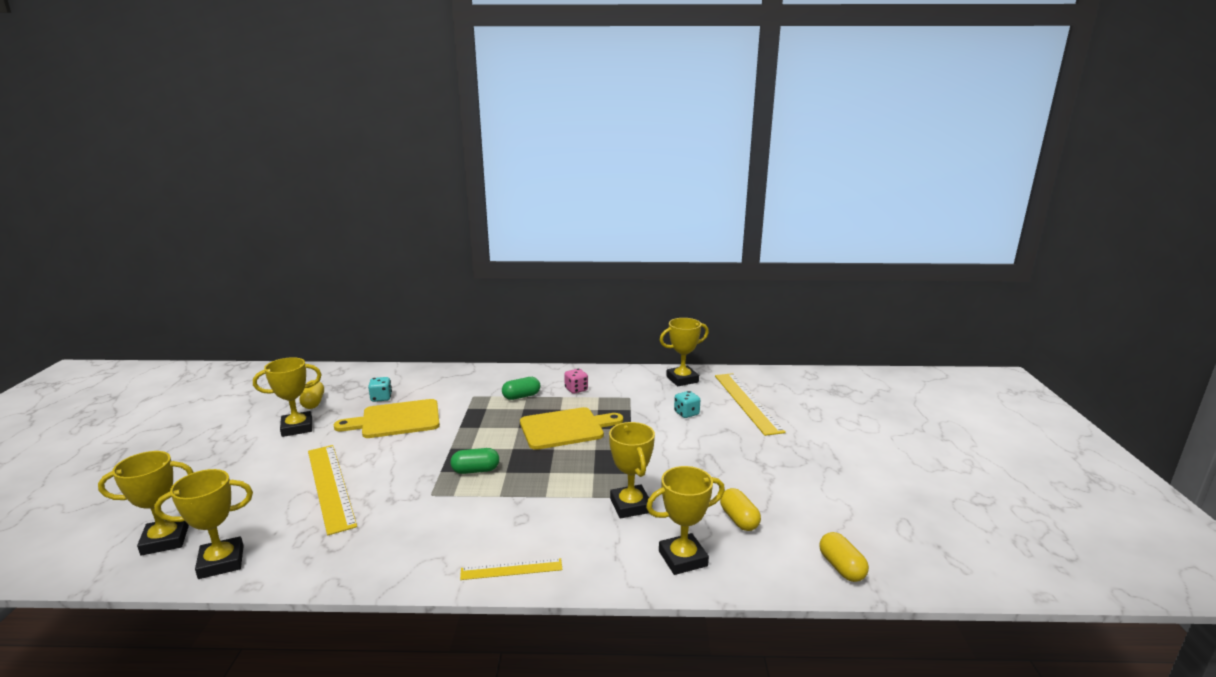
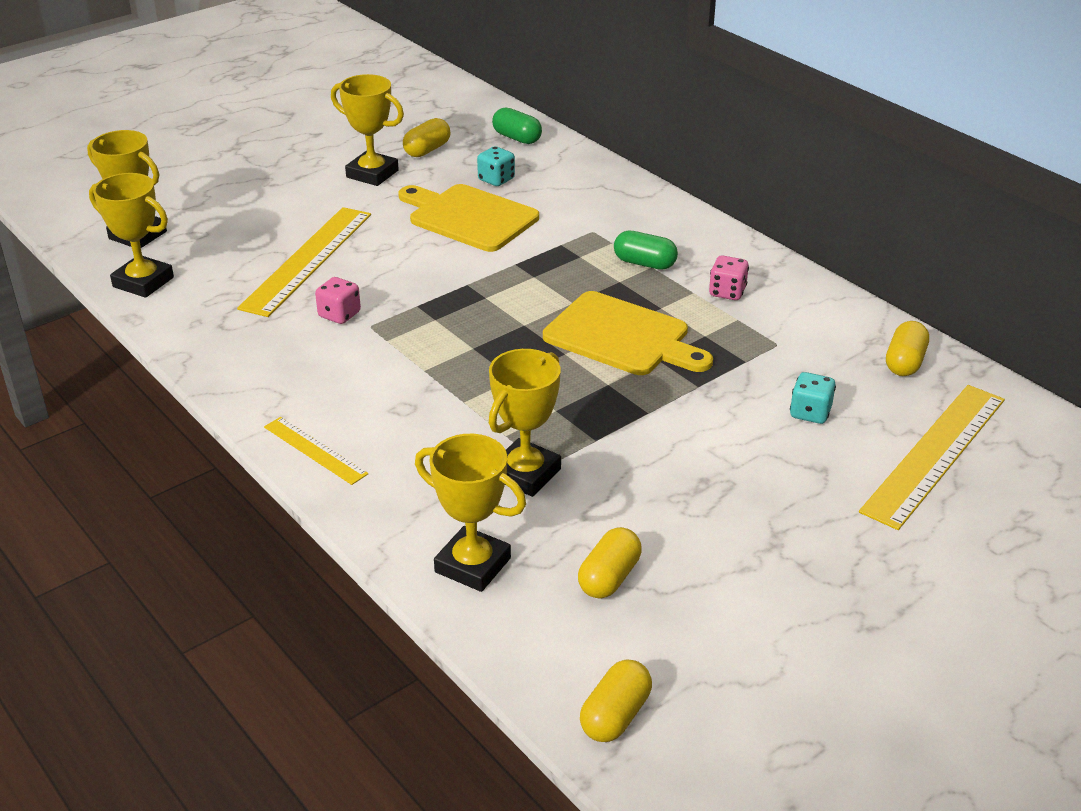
camera: 50 degrees right, 15 degrees up
(402, 500) = (339, 315): none -> pink dice
(475, 470) = (448, 326): green capsule -> green capsule (517, 138)
(682, 379) = (904, 362): yellow trophy -> yellow capsule

